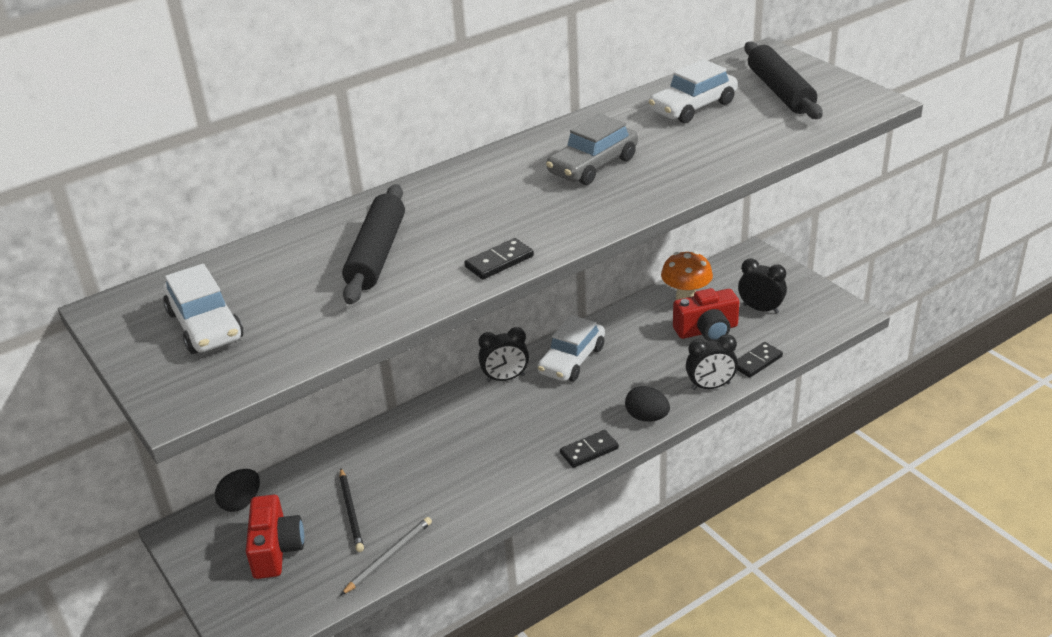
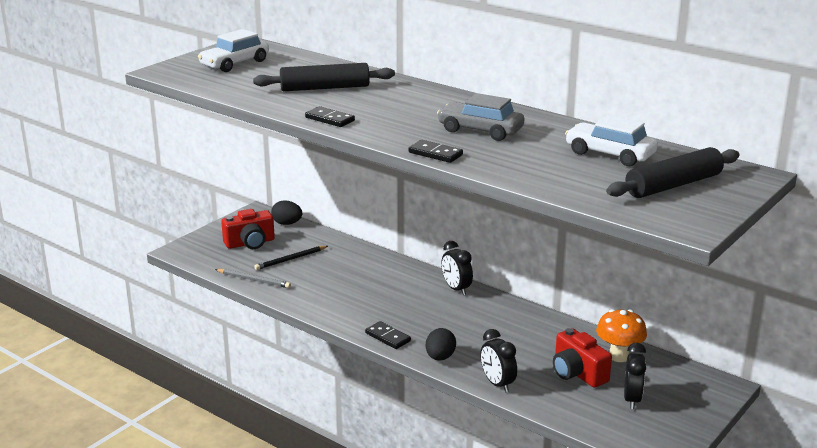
camera: 70 degrees right, 10 degrees down
(572, 360) = (495, 313): white car -> none
(757, 362) = (547, 405): black domino -> black domino (435, 154)

